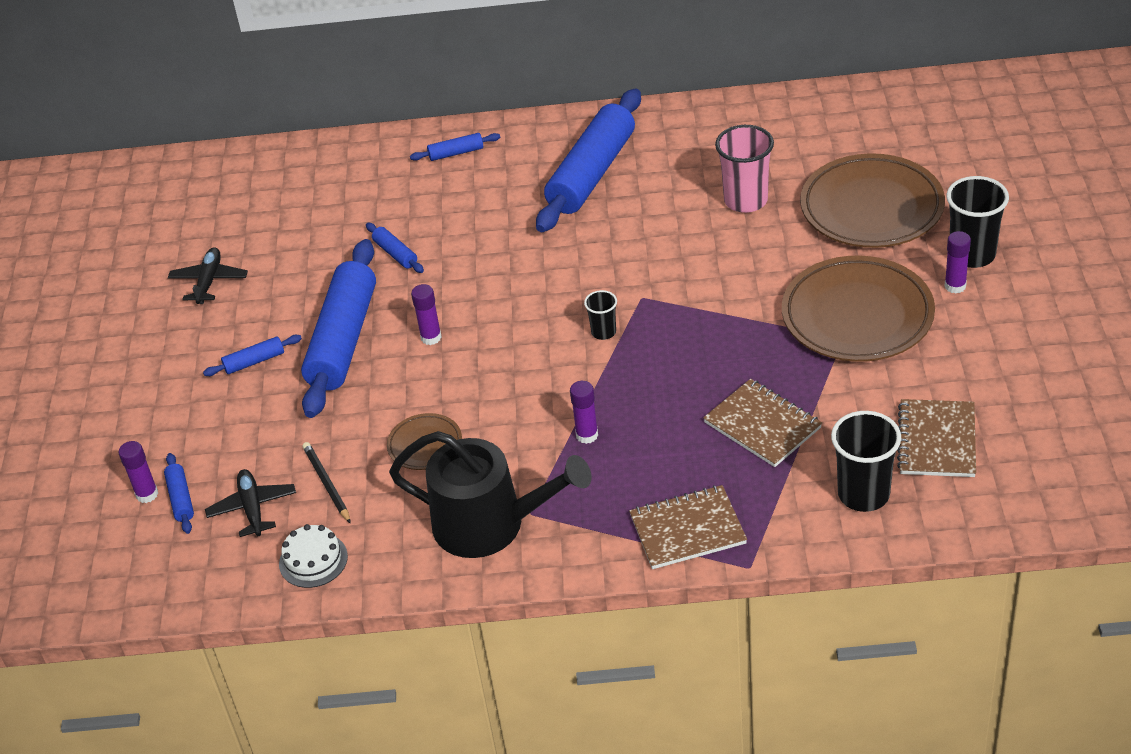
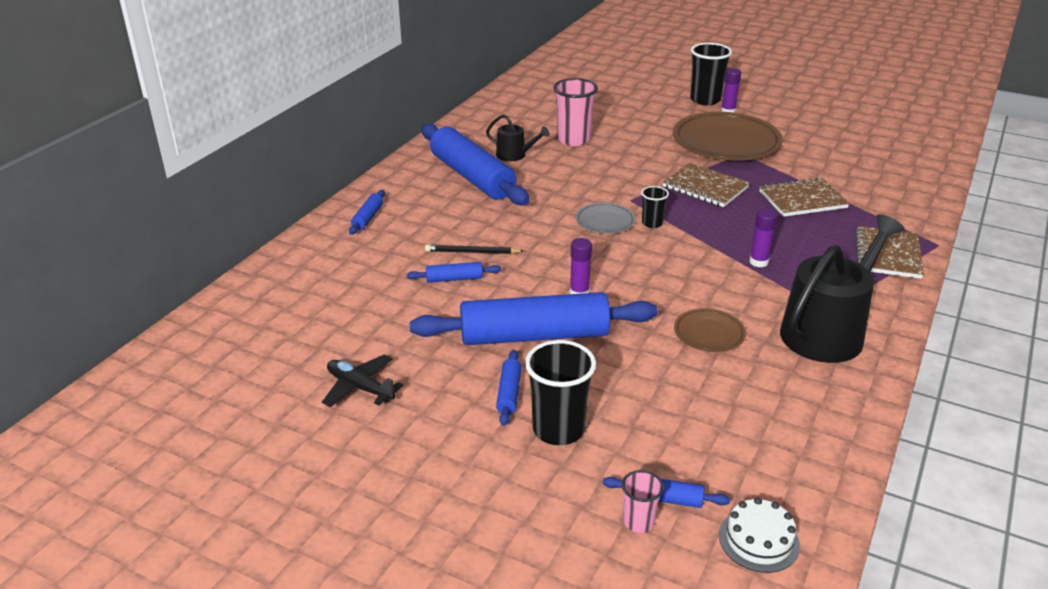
camera: 65 degrees left, 10 degrees down
(147, 494) = (638, 522): purple glue stick -> pink cup
(253, 508) = (715, 453): black plane -> none
(313, 560) = (811, 436): white cake -> white cake (759, 540)
(326, 484) = (716, 399): black pencil -> black pencil (472, 252)
(343, 340) = (534, 336): blue rolling pin -> blue rolling pin turned 45 degrees counterclockwise
(578, 299) = (605, 222): none -> grey plate
(666, 178) = (514, 155): none -> black watering can
(863, 494) = (893, 189): black cup -> black cup (558, 429)
(871, 208) = (630, 110): brown plate -> none
(936, 441) = (860, 156): brown notebook -> brown notebook (705, 187)

